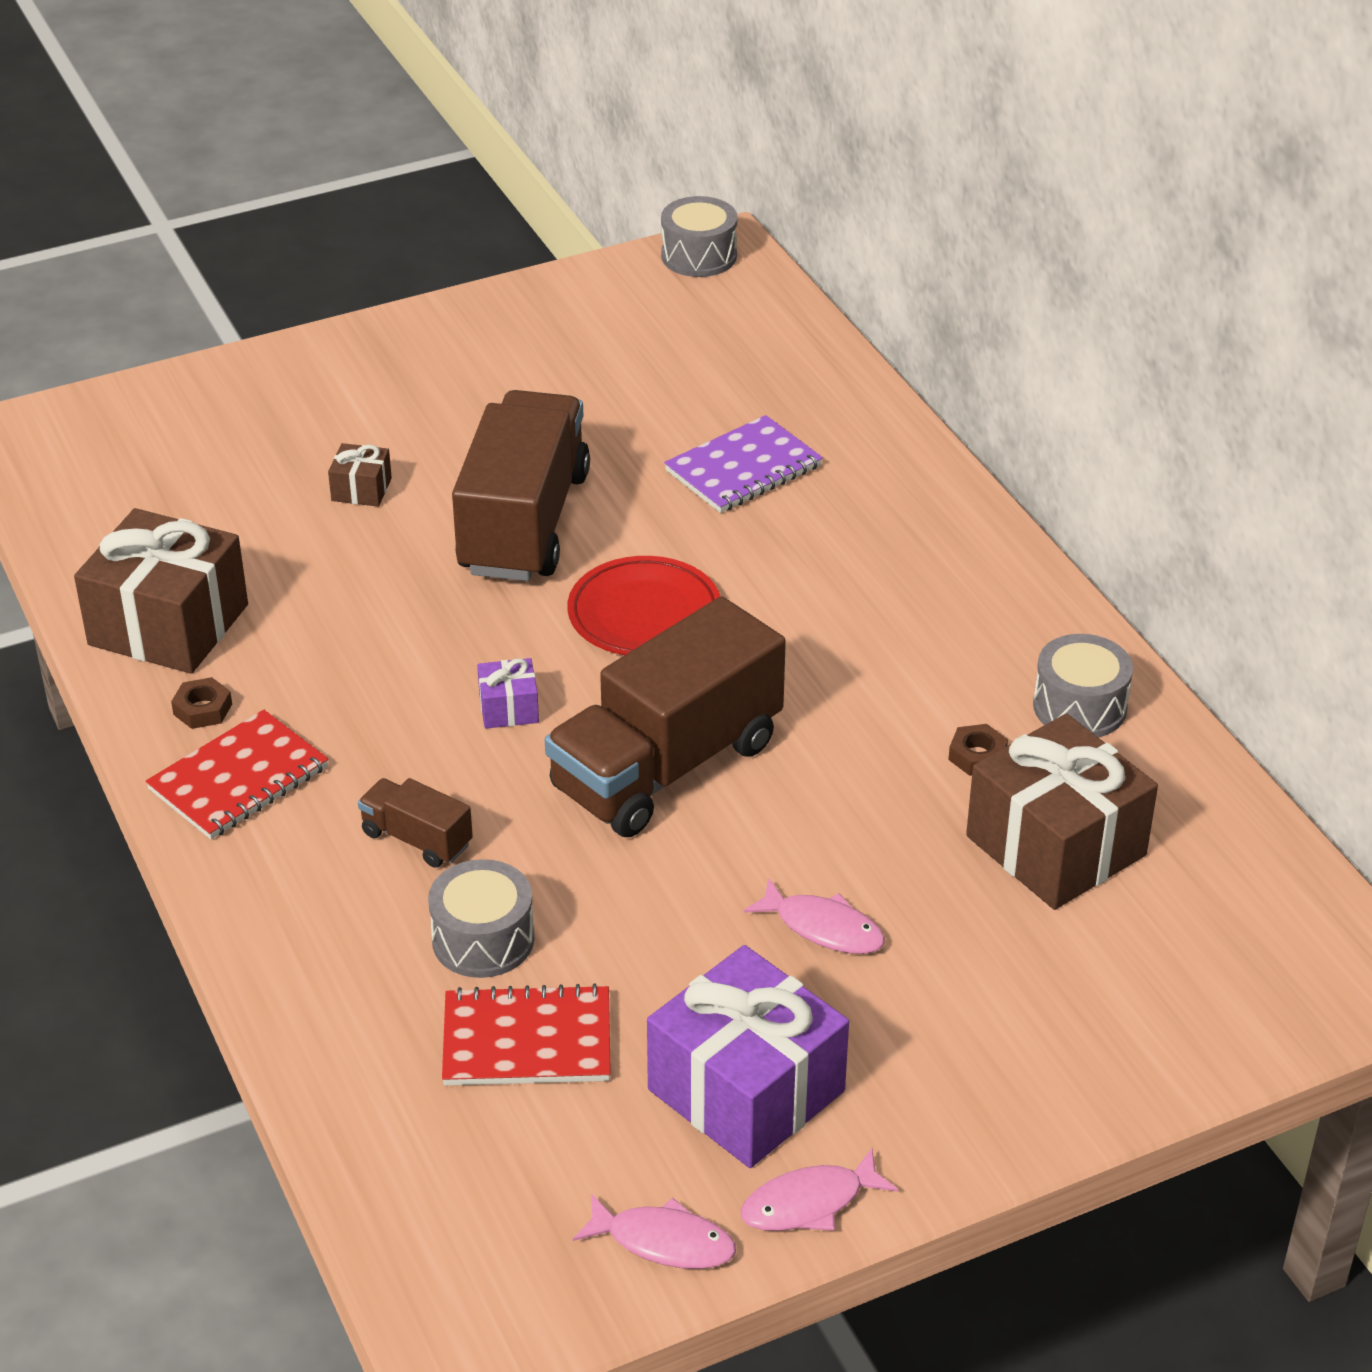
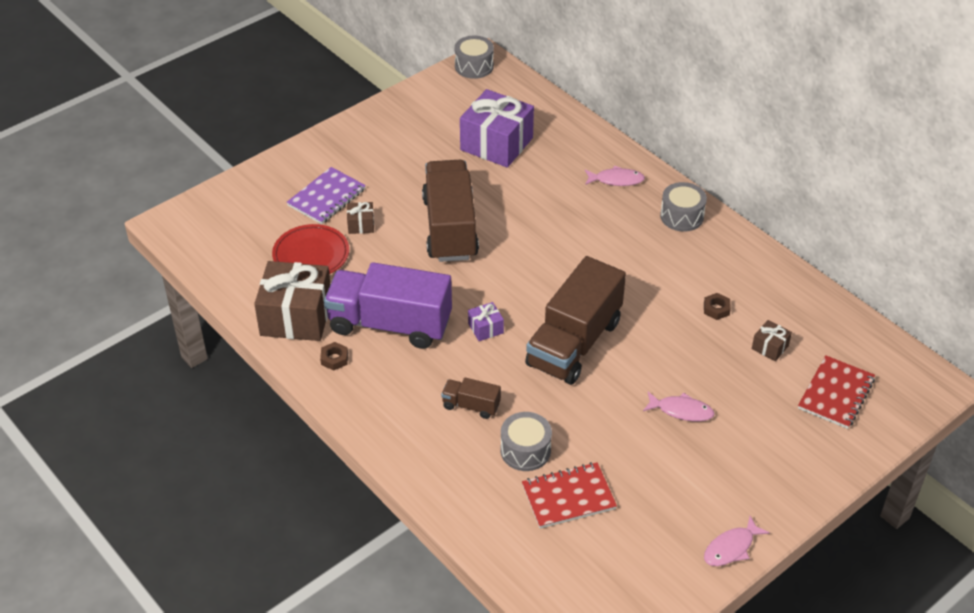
camera: 15 degrees left, 5 degrees up
(239, 779) = (369, 392): red notebook -> red notebook (836, 394)
(333, 669) = (390, 324): none -> purple truck
(644, 614) = (530, 266): red plate -> red plate (311, 255)
(663, 1241) = (673, 582): pink fish -> pink fish (616, 180)
(743, 468) = (545, 179): purple notebook -> purple notebook (326, 197)
(746, 1090) = (680, 499): purple gift -> purple gift (496, 144)
(1056, 845) = (770, 347): brown gift -> brown gift, size x0.44
(1079, 707) = (753, 275): grey drum -> grey drum (682, 216)

